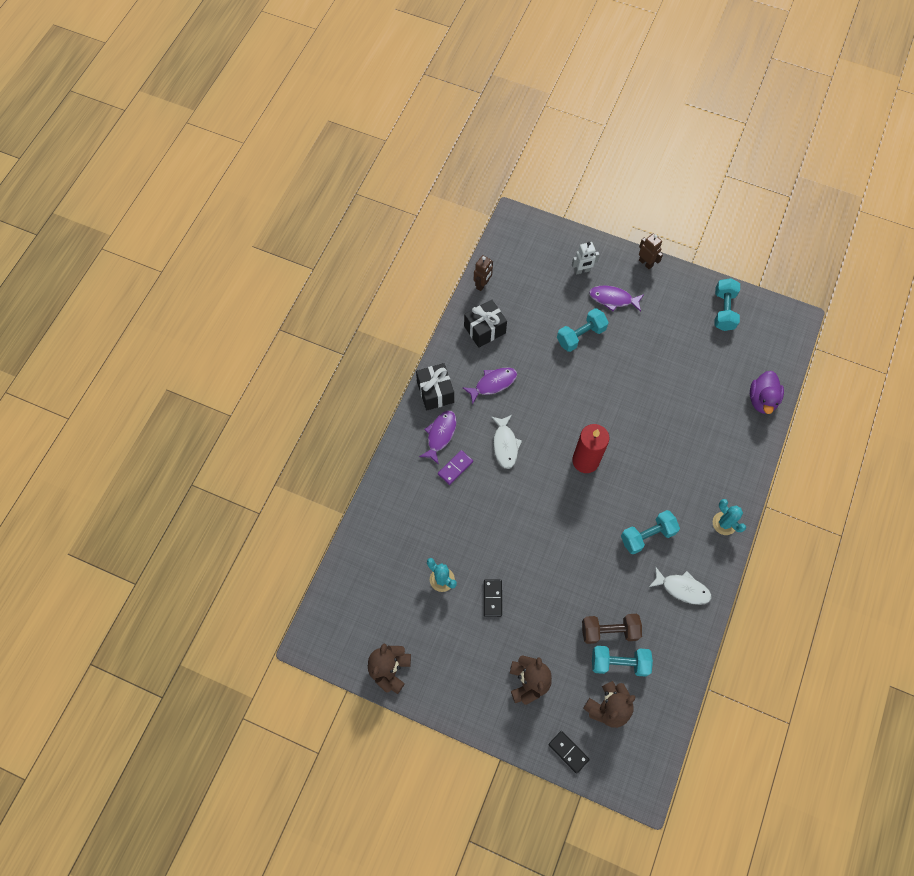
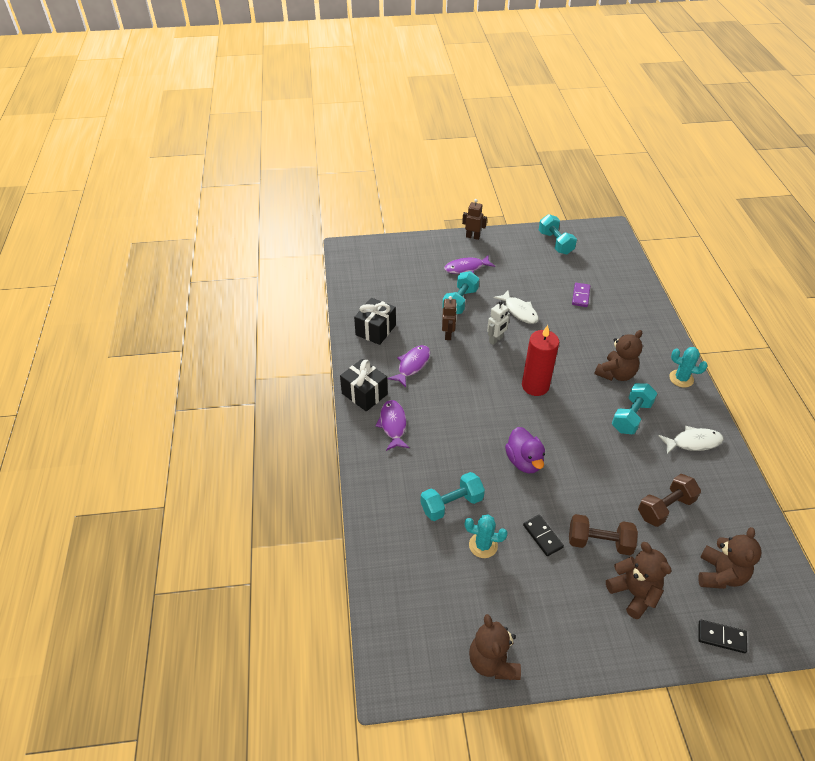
camera: 30 degrees left, 20 degrees down
(455, 468) = (426, 444): purple domino -> purple domino (580, 296)
(482, 284) = (350, 300): brown robot -> brown robot (448, 334)
(505, 445) = (457, 406): white fish -> white fish (519, 311)
(533, 628) = (599, 542): none -> brown dumbbell
(582, 270) = (427, 260): white robot -> white robot (496, 340)
(619, 663) = (696, 530): turquoise dumbbell -> turquoise dumbbell (451, 504)
(667, 487) = (616, 374): none -> brown teddy bear
(762, 400) = (632, 285): purple duck -> purple duck (524, 461)

